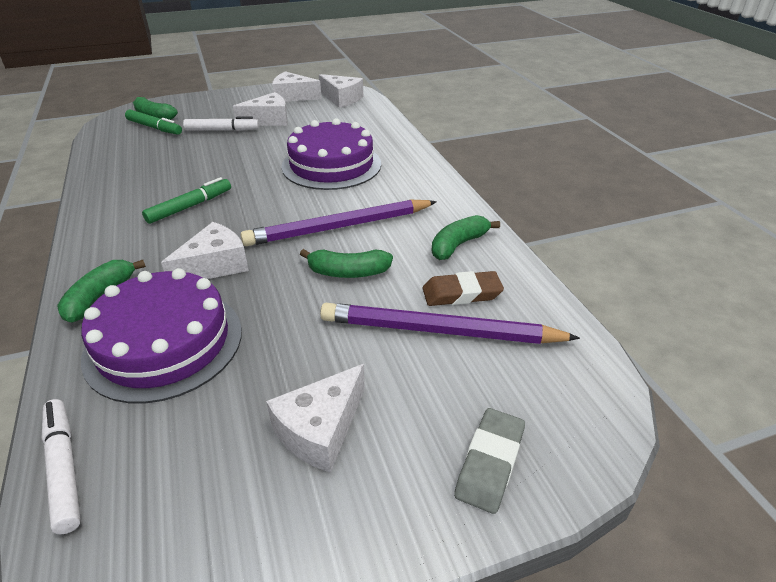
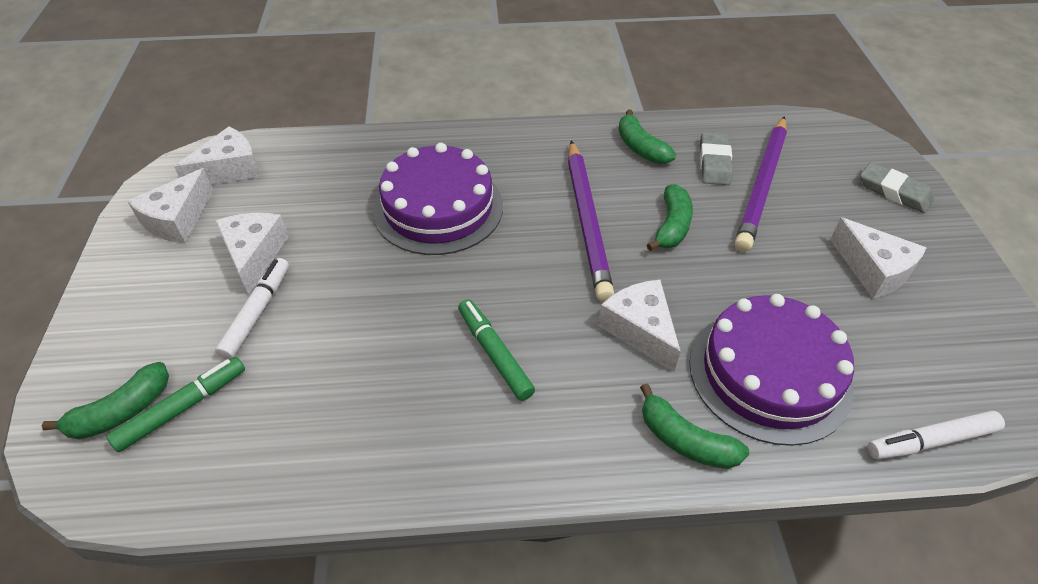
camera: 75 degrees left, 10 degrees up
(461, 293) = (714, 162): brown eraser -> grey eraser

